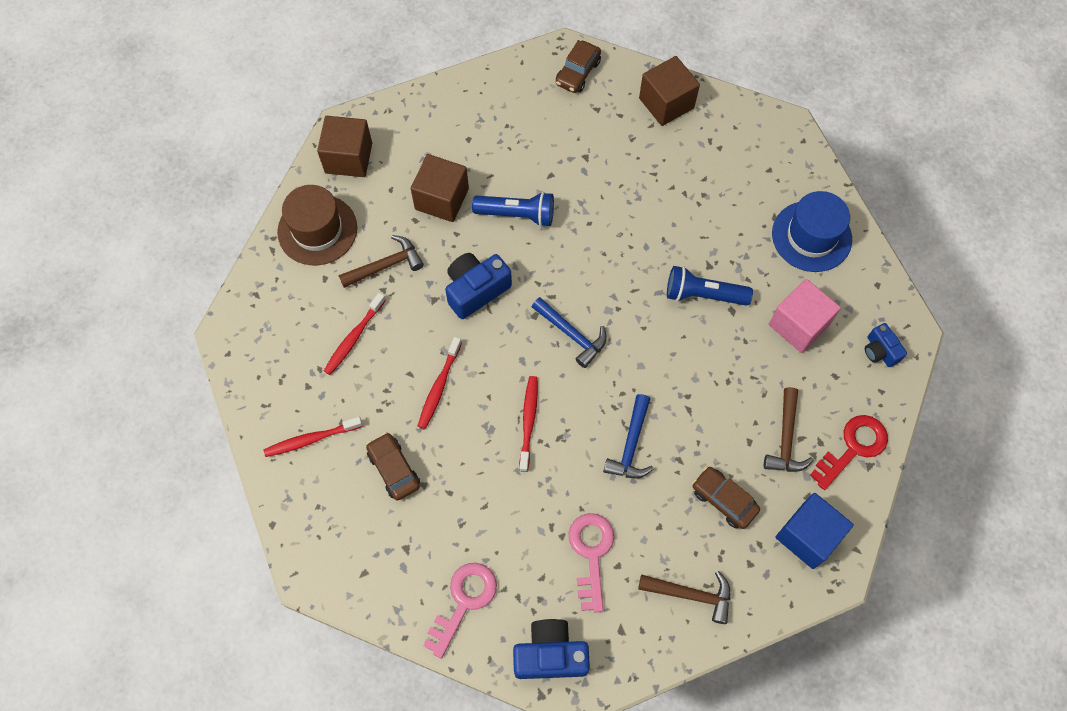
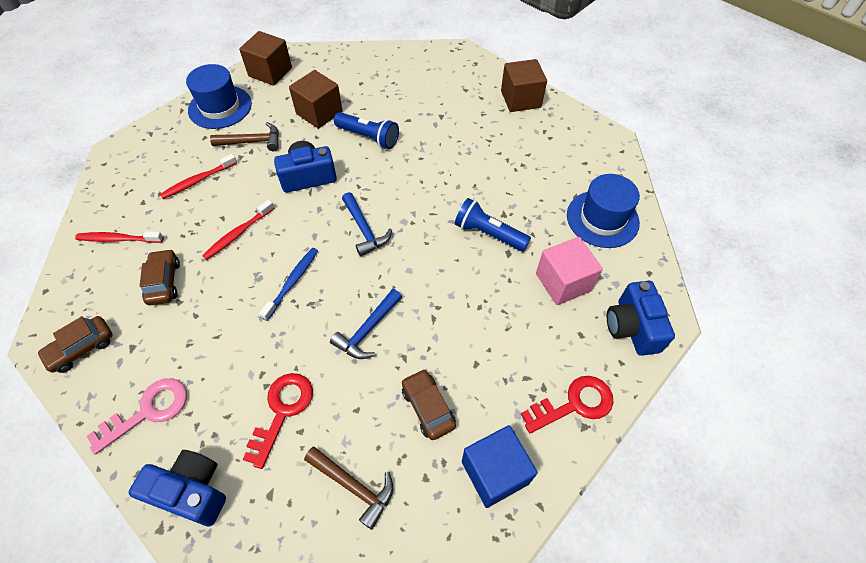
camera: 20 degrees right, 10 degrees down
(317, 230) = (220, 107): brown hat -> blue hat
(528, 421) = (292, 282): red toothbrush -> blue toothbrush
(577, 72) = (462, 65): brown car -> brown car (81, 348)
(591, 554) = (282, 411): pink key -> red key
(786, 439) = (511, 373): brown hammer -> none
(880, 351) = (632, 327): blue camera -> blue camera, size x1.69

